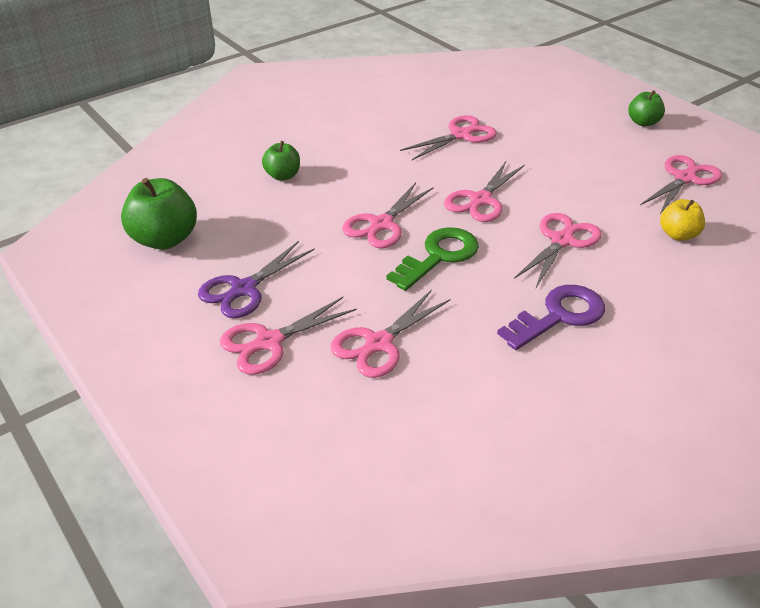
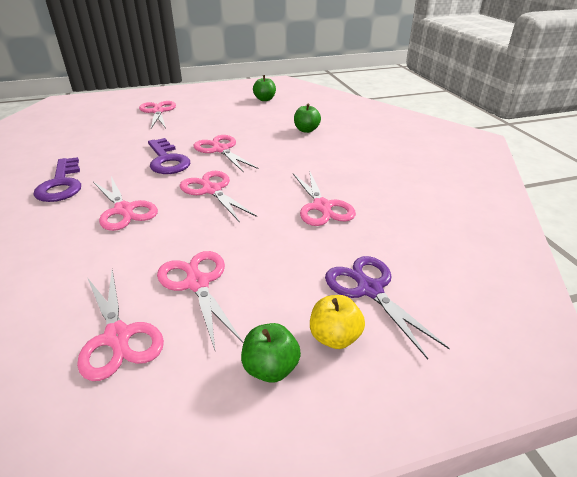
camera: 110 degrees right, 5 degrees down
(165, 239) = (265, 99): green apple -> green apple, size x0.59
(244, 289) = (203, 110): purple scissors -> purple scissors (369, 289)
(379, 343) = (121, 132): pink scissors -> pink scissors (197, 283)
(439, 256) = (167, 160): green key -> purple key
(678, 235) = (50, 277): yellow apple -> yellow apple (334, 337)

